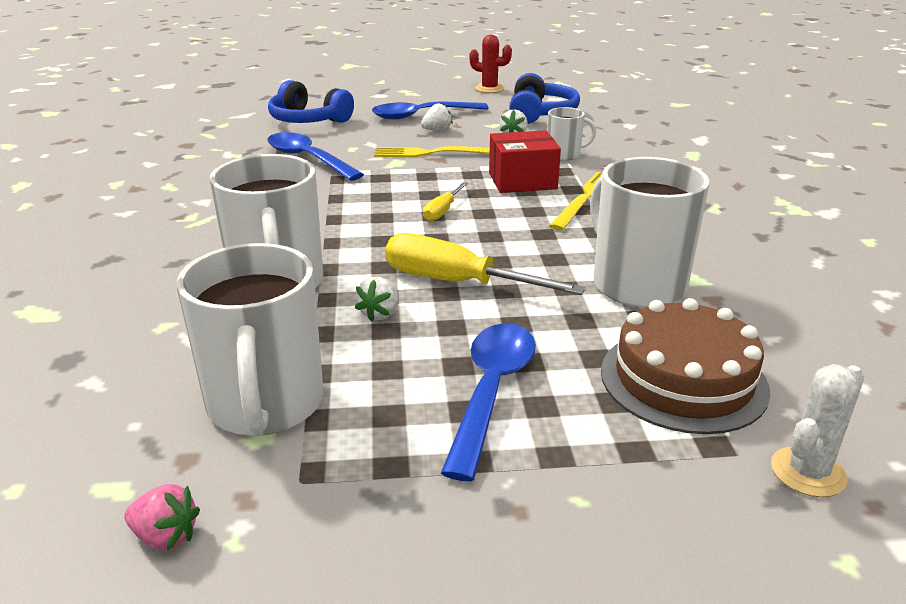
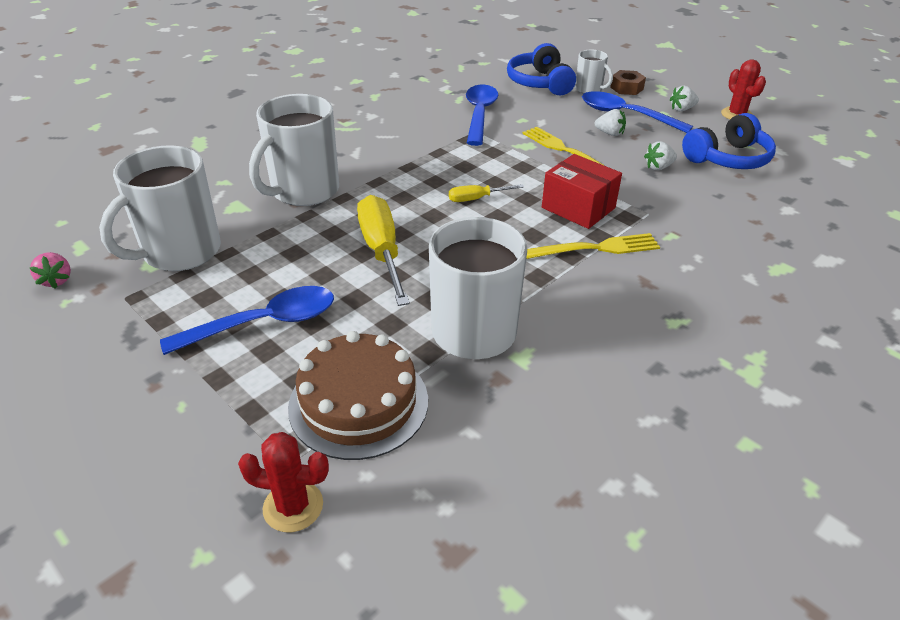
camera: 50 degrees right, 10 degrees up
(380, 313) = (310, 241): white strawberry -> white strawberry (682, 109)
(383, 100) = (626, 88): none -> brown nut
(564, 155) = (661, 205): white mug -> white mug (589, 89)
(807, 472) = (293, 506): white cactus -> red cactus

